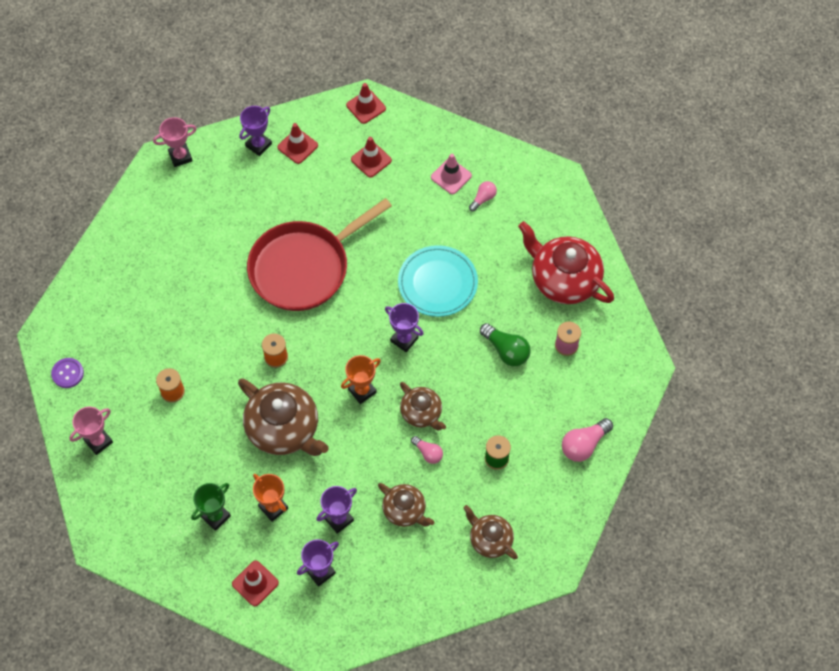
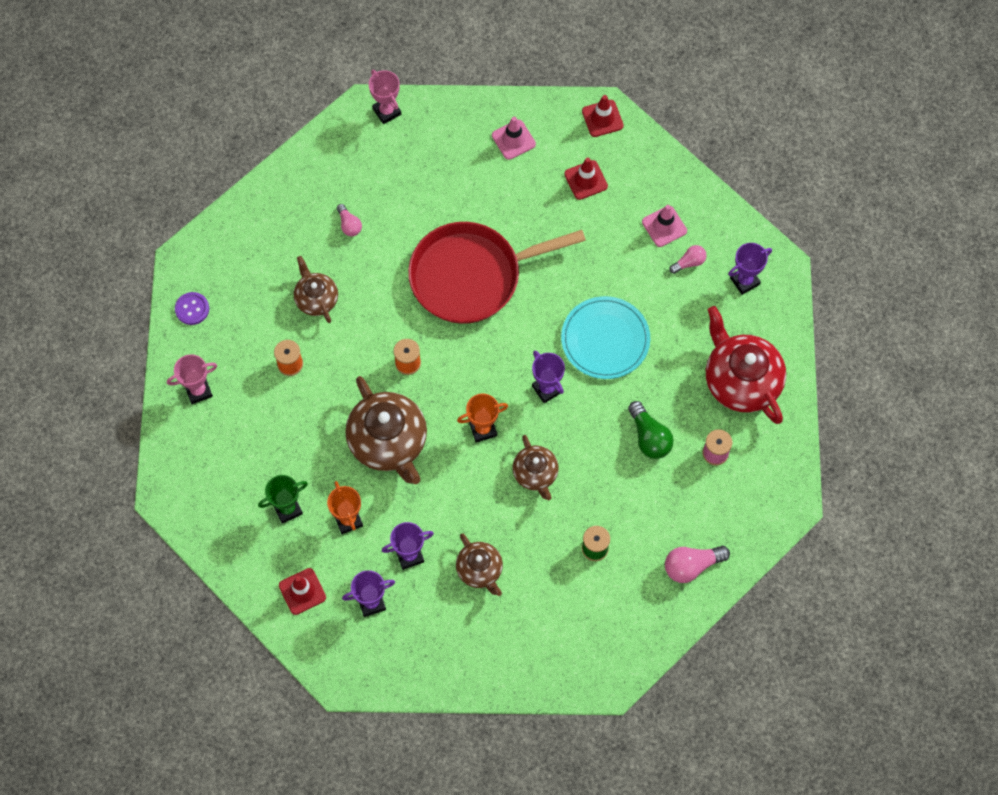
camera: 20 degrees right, 5 degrees up
(180, 156) = (387, 111): pink trophy -> pink trophy turned 60 degrees clockwise
(258, 145) = (473, 125): purple trophy -> purple trophy (744, 281)
(297, 146) = (513, 140): red traffic cone -> pink traffic cone
(428, 453) = (526, 518): pink light bulb -> pink light bulb (349, 225)
(490, 539) = (555, 630): brown teapot -> brown teapot (316, 298)

